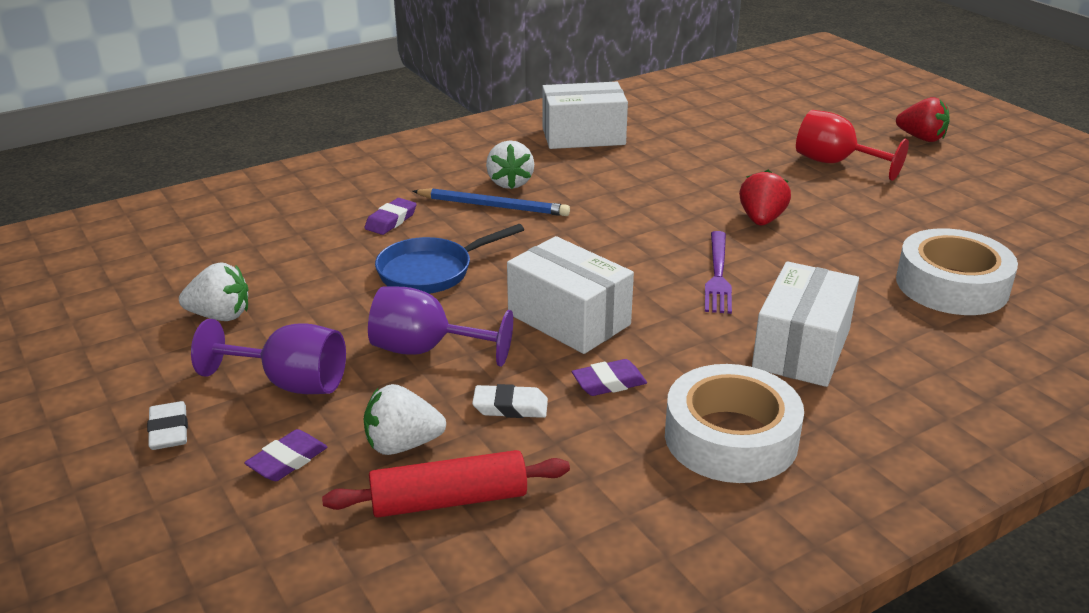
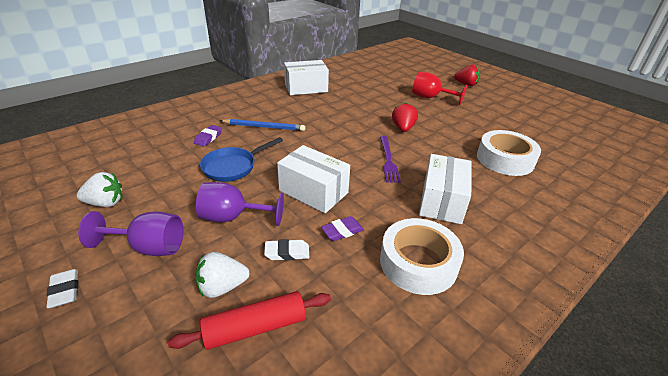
camera: 10 degrees left, 5 degrees up
(287, 460) = (146, 307): purple eraser -> none
(510, 183) = (271, 114): white strawberry -> none

